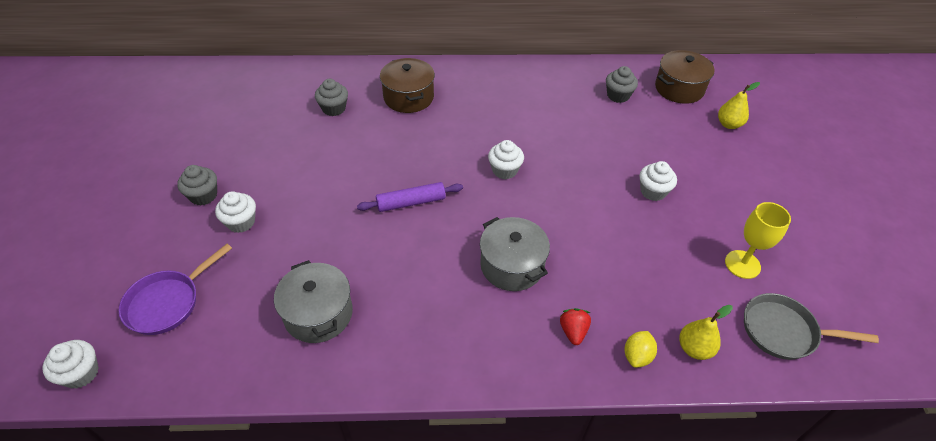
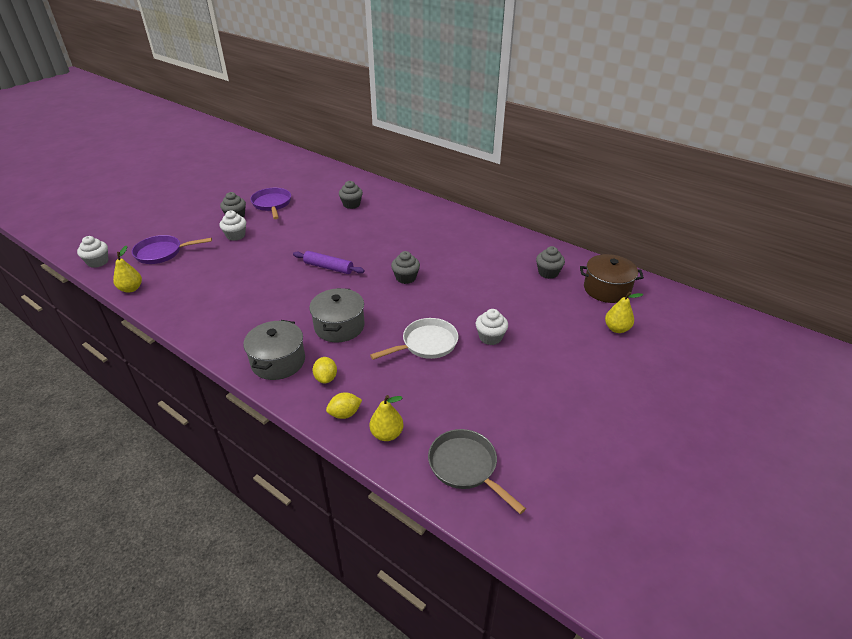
camera: 40 degrees right, 10 degrees down
(194, 378) = (131, 289): none -> yellow pear
(232, 154) = (272, 204): none -> purple pan
(318, 314) = (214, 293): grey pot -> grey pot (278, 361)
(408, 97) = (401, 216): brown pot -> none
(504, 170) = (405, 278): white cupcake -> grey cupcake
(573, 331) = (326, 378): red strawberry -> yellow lemon
(612, 232) = (426, 344): none -> white pan
(742, 264) = (494, 412): yellow goblet -> none

